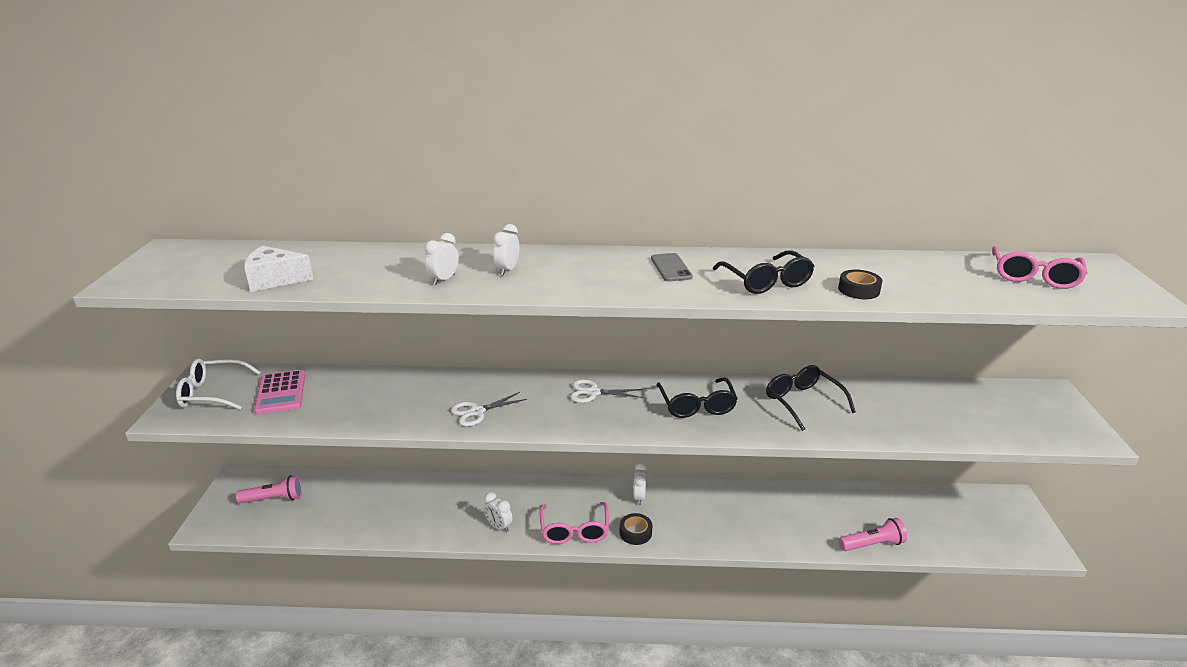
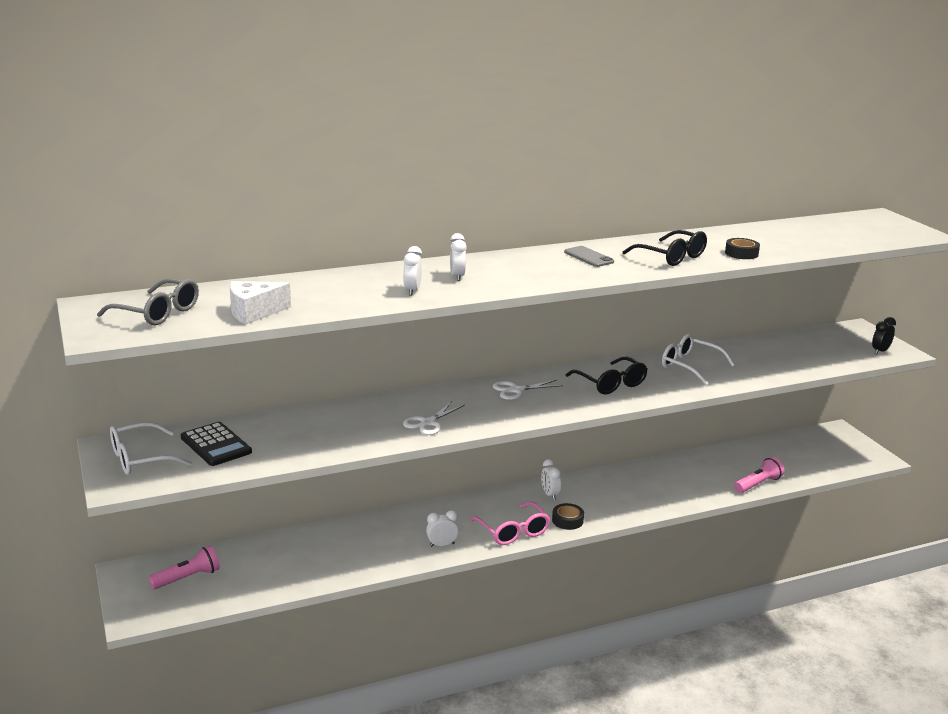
camera: 25 degrees left, 5 degrees down
(201, 266) = (158, 313): none -> grey glasses
(281, 392) = (216, 445): pink calculator -> black calculator
(499, 526) = (442, 545): white clock -> white clock turned 150 degrees clockwise
(802, 402) = (690, 366): black glasses -> white glasses
(1034, 277) = (846, 229): pink glasses -> none
(1063, 430) = (880, 351): none -> black clock

